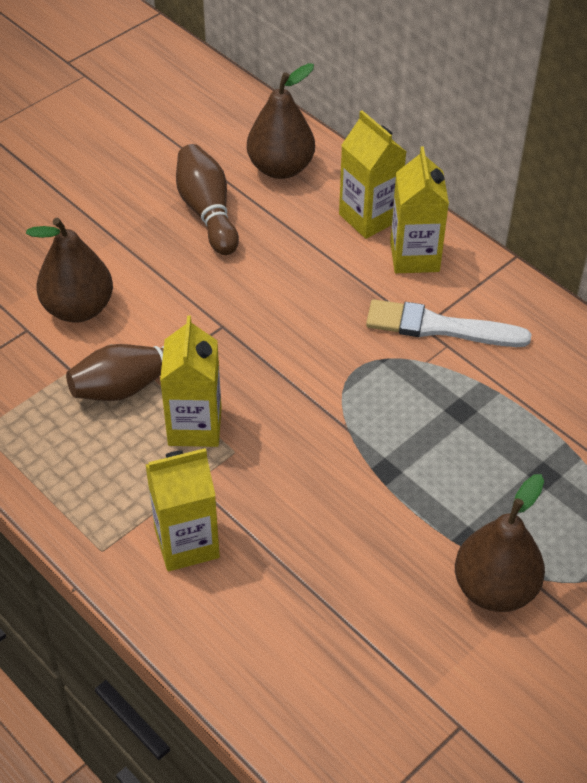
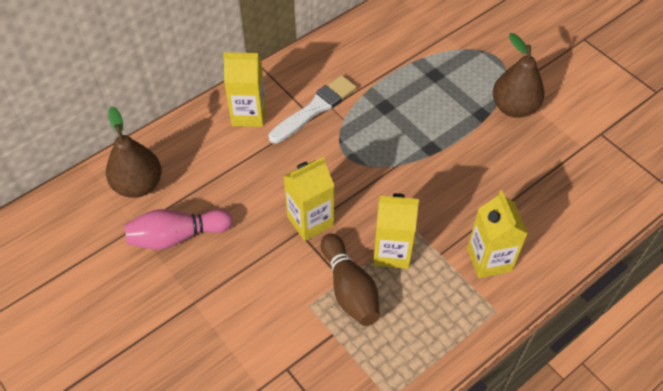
camera: 85 degrees left, 5 degrees up
(78, 308) = (269, 329): brown pear -> none
(207, 211) = (177, 236): brown bowling pin -> pink bowling pin
(369, 217) = (205, 135): yellow carton -> yellow carton (310, 221)
(439, 327) = (315, 108): white brush -> white brush turned 150 degrees counterclockwise

